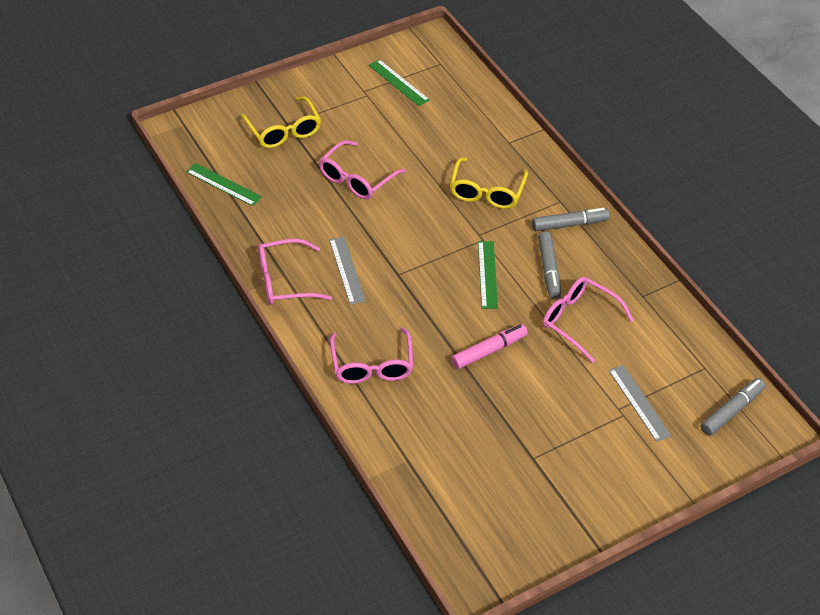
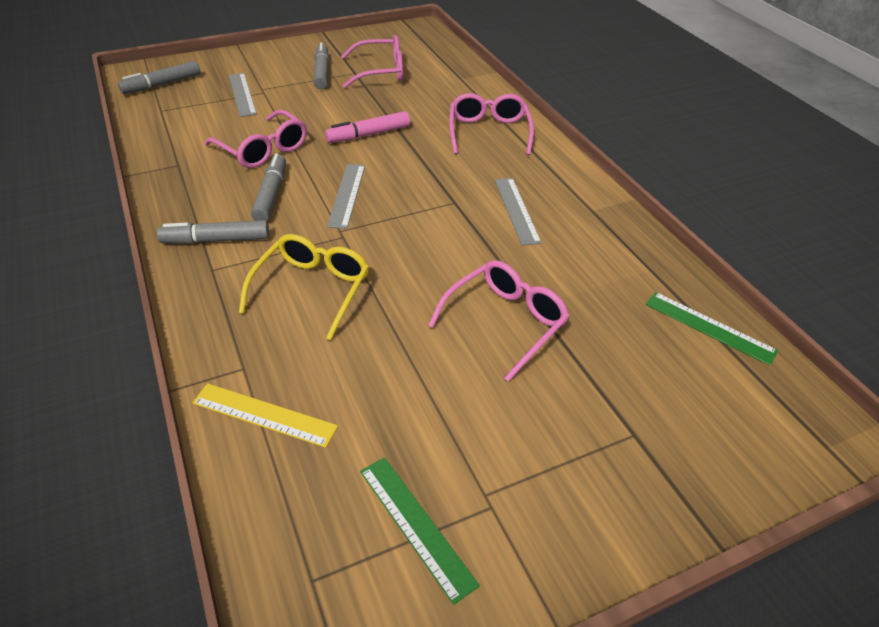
camera: 175 degrees left, 5 degrees down
(284, 131) = (637, 418): yellow glasses -> none
(284, 281) = (591, 205): pink glasses -> pink glasses (381, 72)
(487, 120) = (264, 414): none -> yellow ruler
(487, 274) = (347, 195): green ruler -> grey ruler
(570, 454) = (322, 72): none -> grey marker

